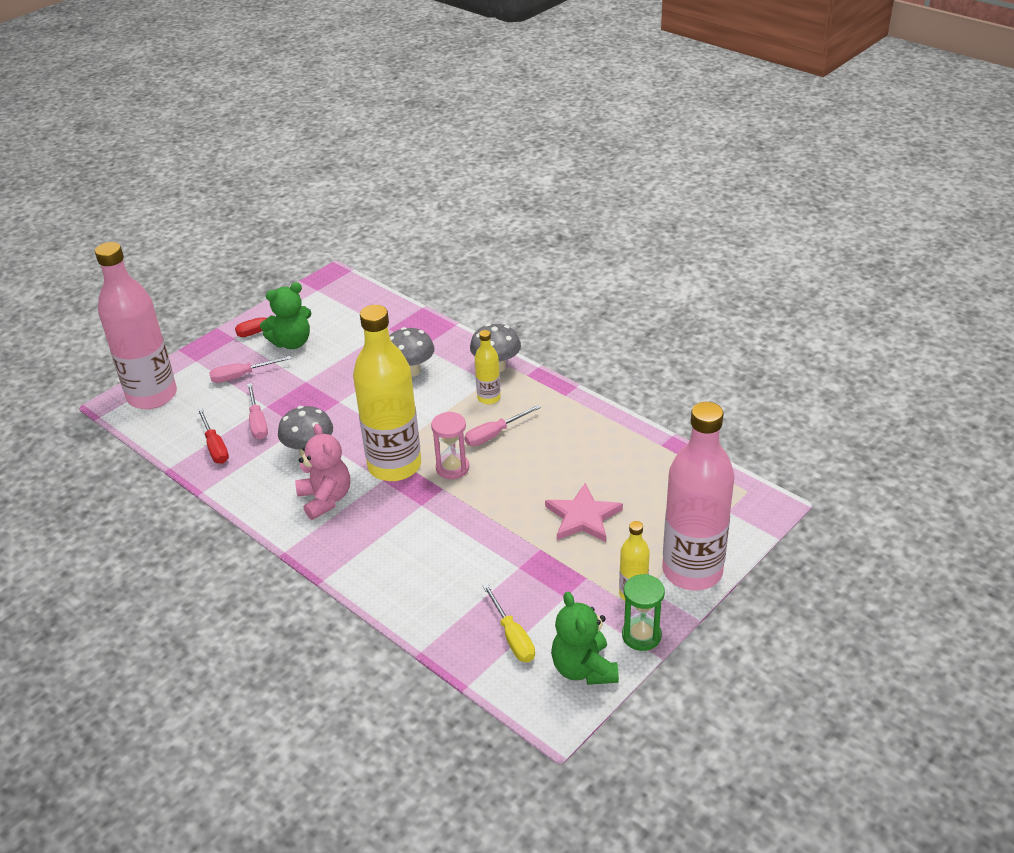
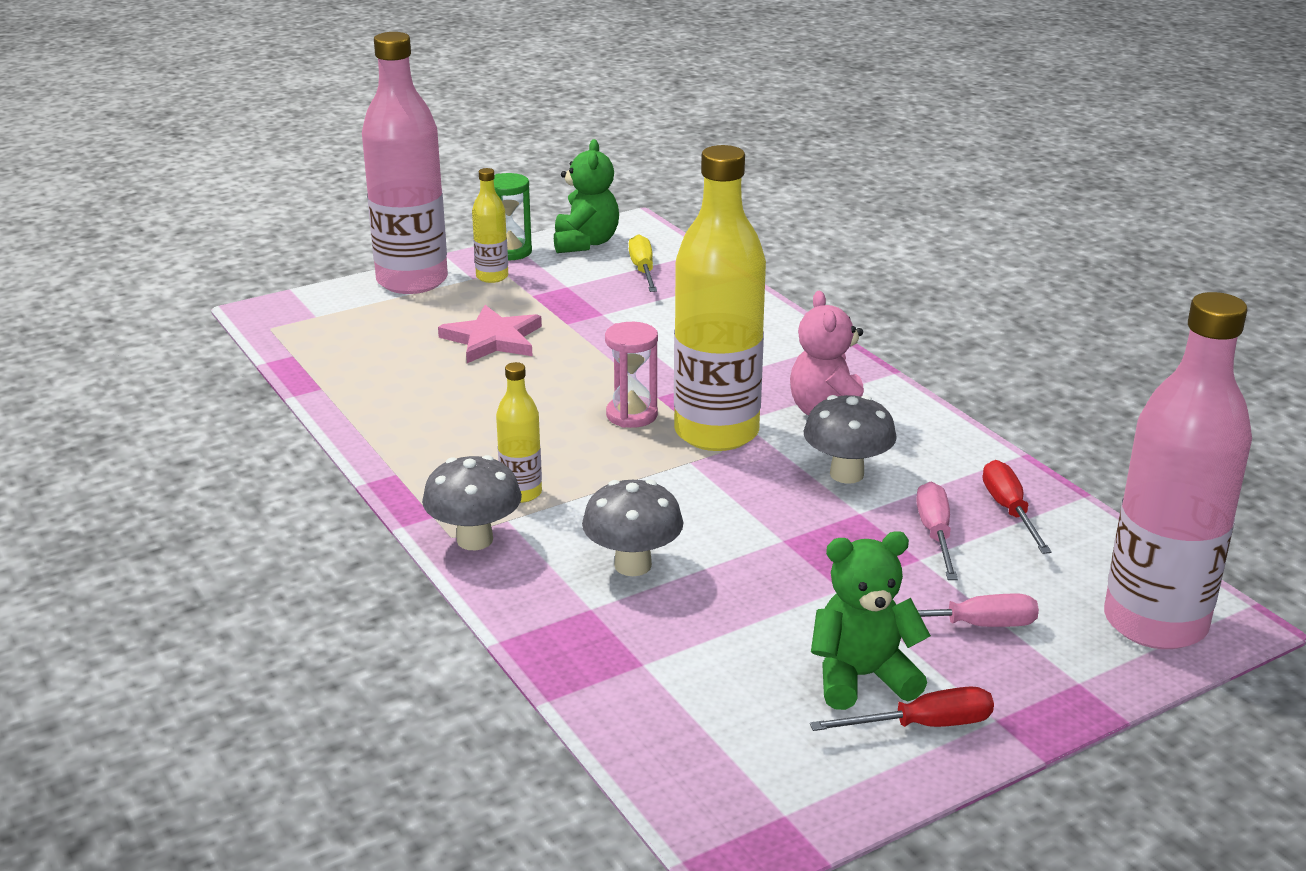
camera: 165 degrees left, 10 degrees down
(494, 434) = (546, 442): pink screwdriver -> none

